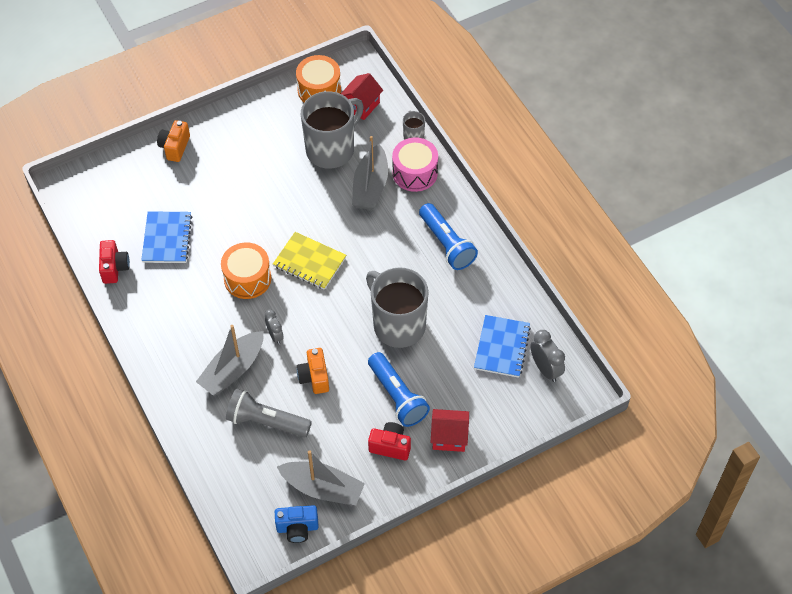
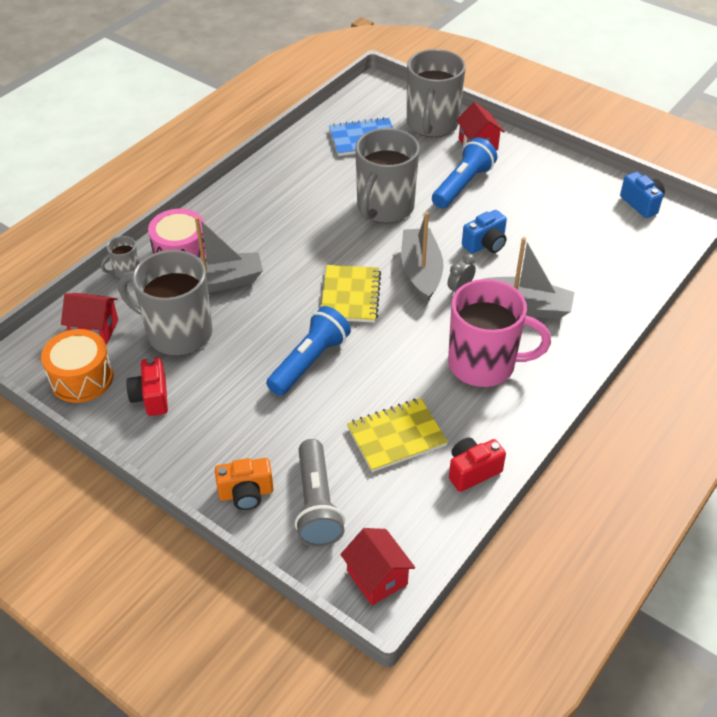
camera: 115 degrees left, 10 degrees down
(78, 189) = (377, 577): none -> red house
(167, 238) = (396, 436): blue notebook -> yellow notebook
(194, 316) = (483, 364): none -> pink mug
(247, 278) = (405, 338): orange drum -> none
(266, 422) = (559, 260): grey flashlight -> grey flashlight (317, 504)
(314, 377) = (485, 244): orange camera -> blue camera
(322, 488) = (591, 201): grey boat -> grey boat (421, 272)
(390, 446) = (515, 174): red camera -> red camera (151, 397)
(447, 244) = (265, 203): blue flashlight -> blue flashlight (309, 361)
(498, 412) = (432, 124): none -> grey mug
(545, 369) = (368, 110): grey clock -> none

